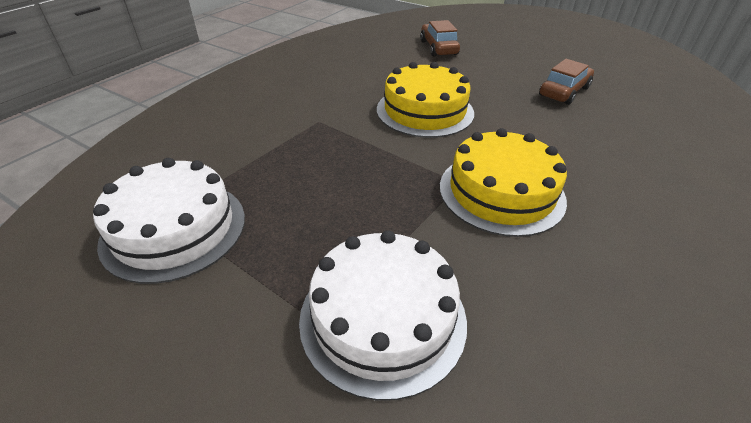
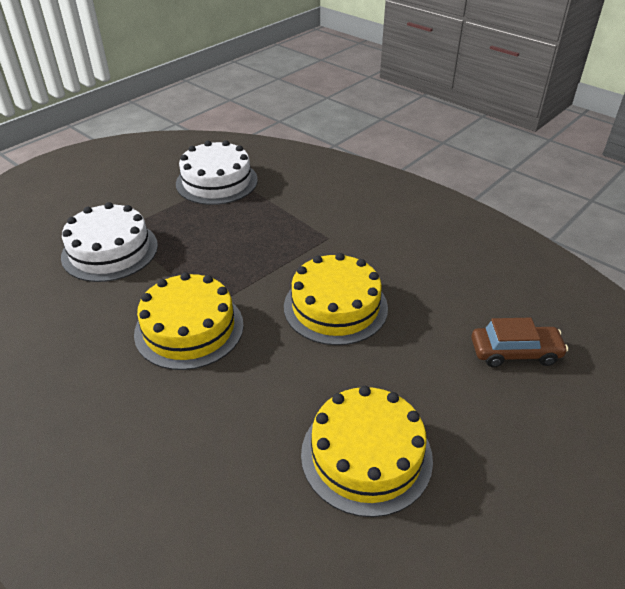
camera: 100 degrees right, 0 degrees up
(564, 92) = (366, 455): brown car -> yellow cake

